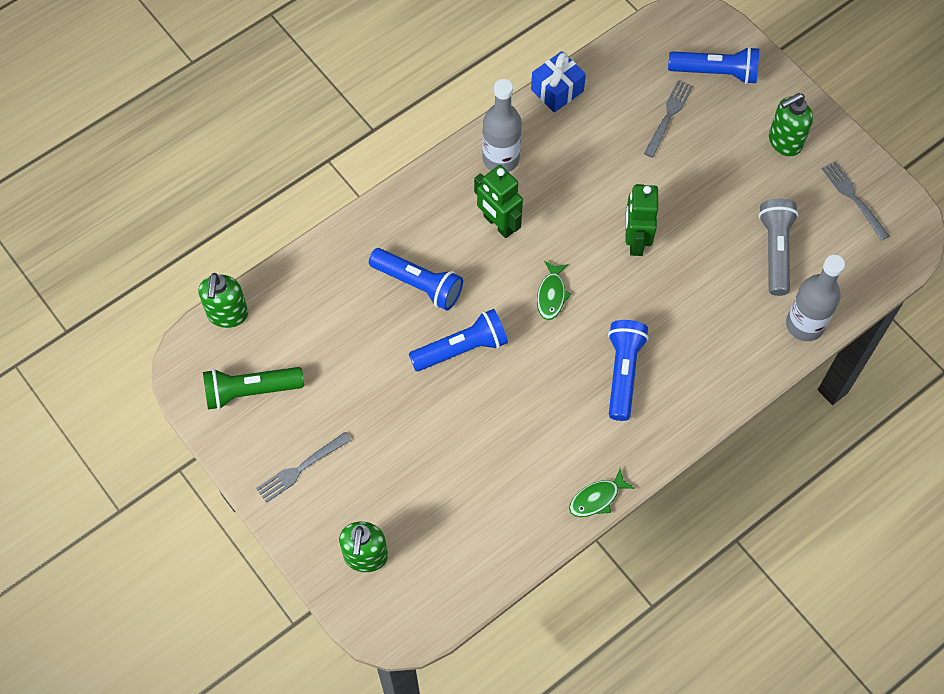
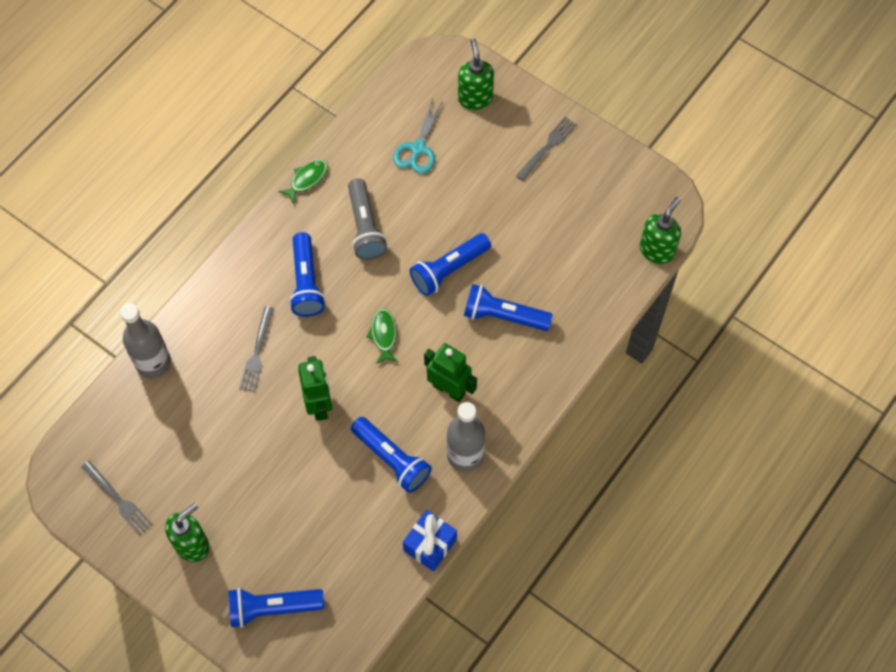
camera: 165 degrees right, 0 degrees up
(227, 314) = (657, 250): green soap dispenser -> green soap dispenser turned 45 degrees clockwise
(251, 391) = (611, 194): green flashlight -> none
(454, 505) = (418, 148): none -> turquoise scissors
(574, 172) = (392, 459): none -> blue flashlight
(668, 115) = (312, 545): grey fork -> grey fork (257, 353)
(775, 251) = (188, 426): grey flashlight -> grey flashlight (365, 227)

